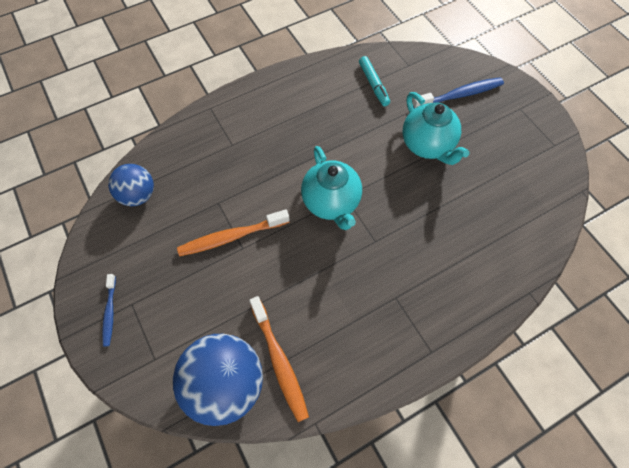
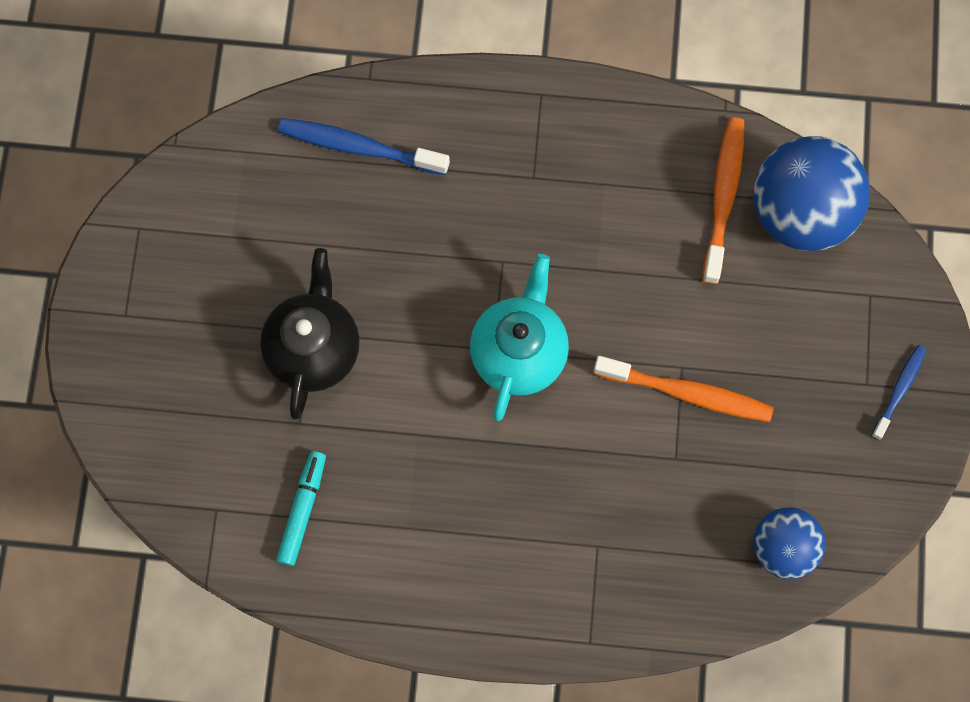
camera: 145 degrees left, 10 degrees up
(427, 145) = (314, 349): turquoise teapot -> black teapot
(459, 95) = (190, 398): blue toothbrush -> blue toothbrush (359, 147)

